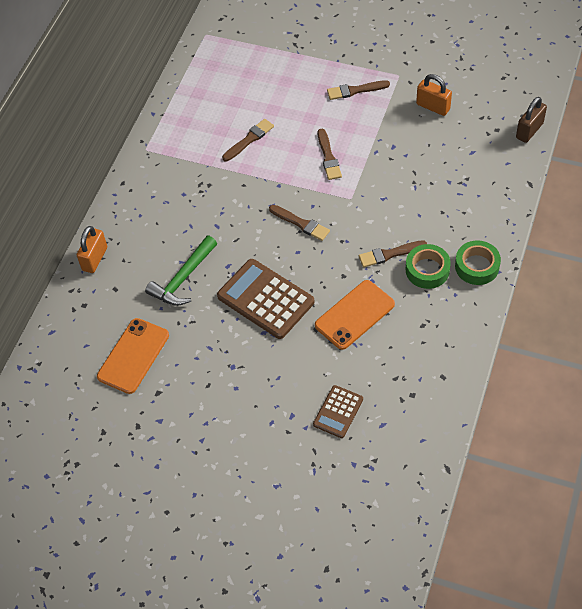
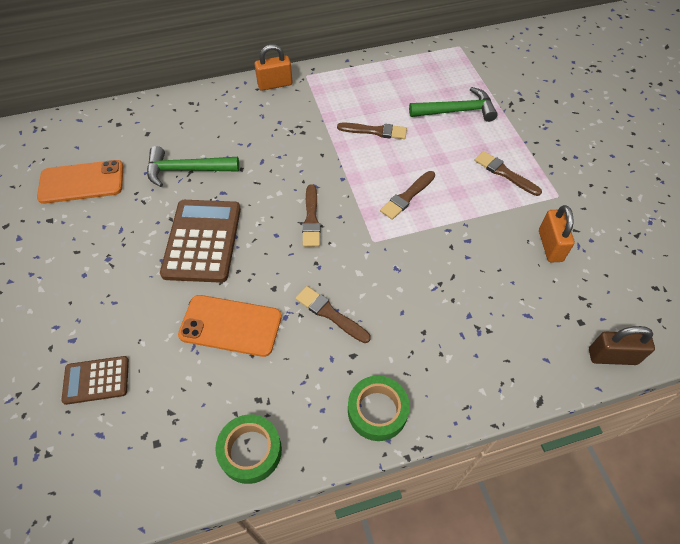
camera: 50 degrees right, 0 degrees up
(95, 259) = (170, 105): orange padlock -> orange padlock (275, 84)
(273, 80) = (456, 111): none -> green hammer
(427, 270) = (335, 362): green tape -> green tape (250, 451)

